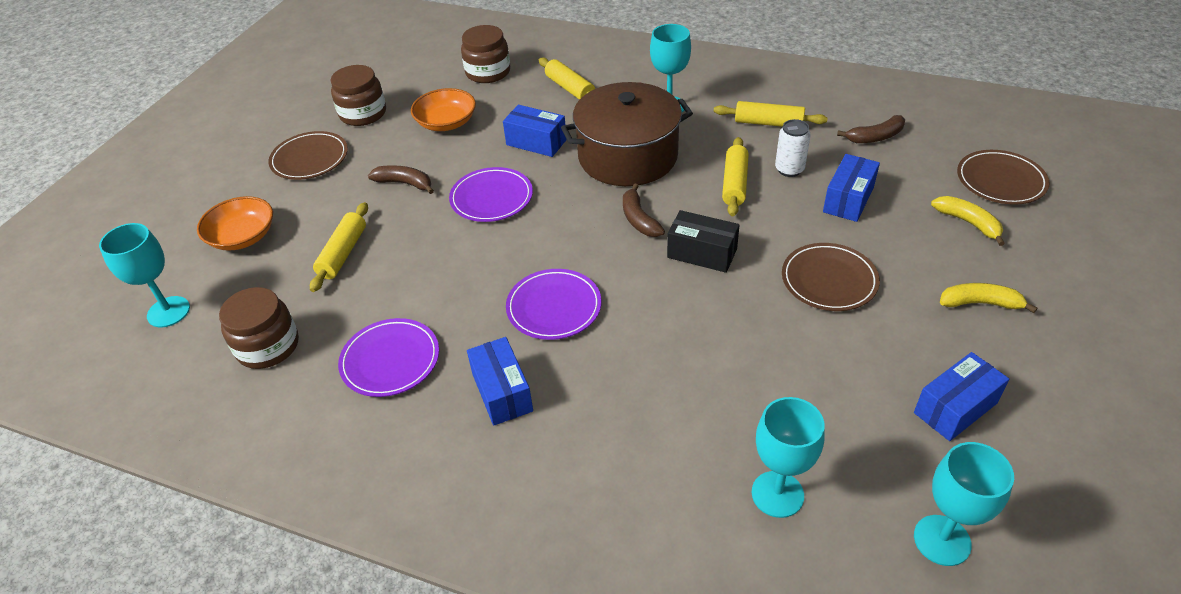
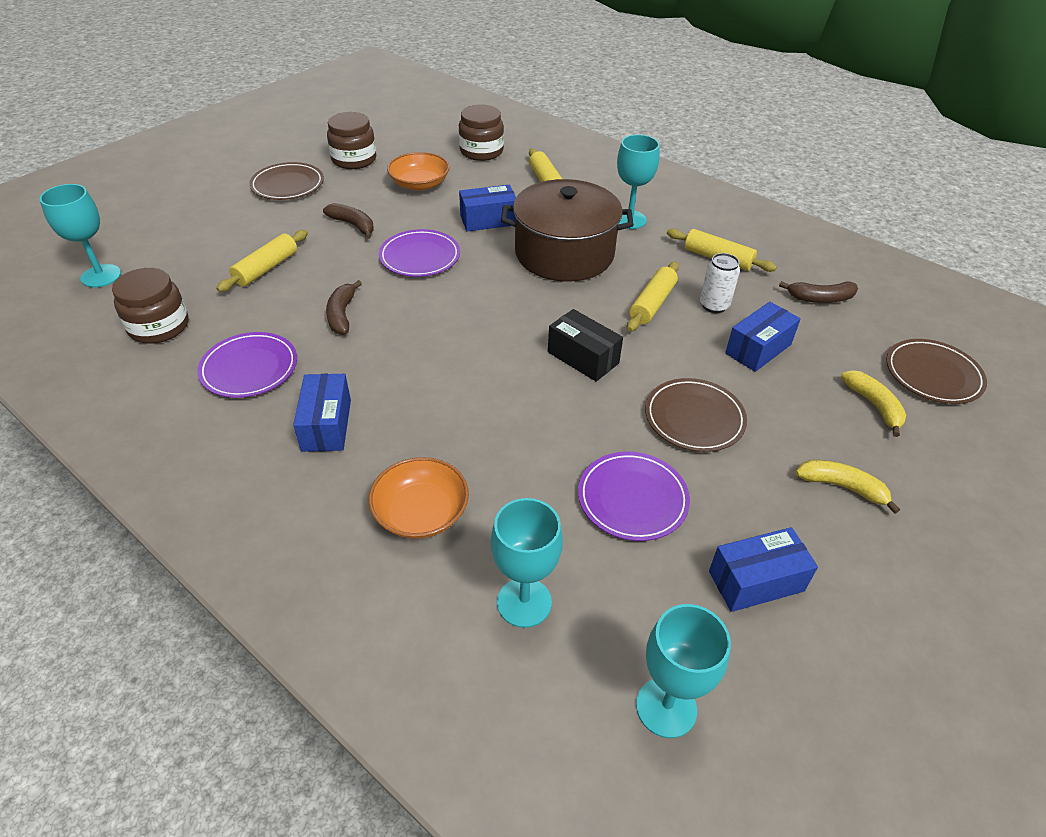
camera: 15 degrees right, 0 degrees up
(242, 237) = (195, 233): orange bowl -> orange bowl (421, 512)
(536, 142) = (488, 220): blue box -> blue box turned 60 degrees counterclockwise
(554, 307) = (417, 365): purple plate -> purple plate (632, 499)
(639, 219) = (541, 311): brown banana -> brown banana (342, 314)

